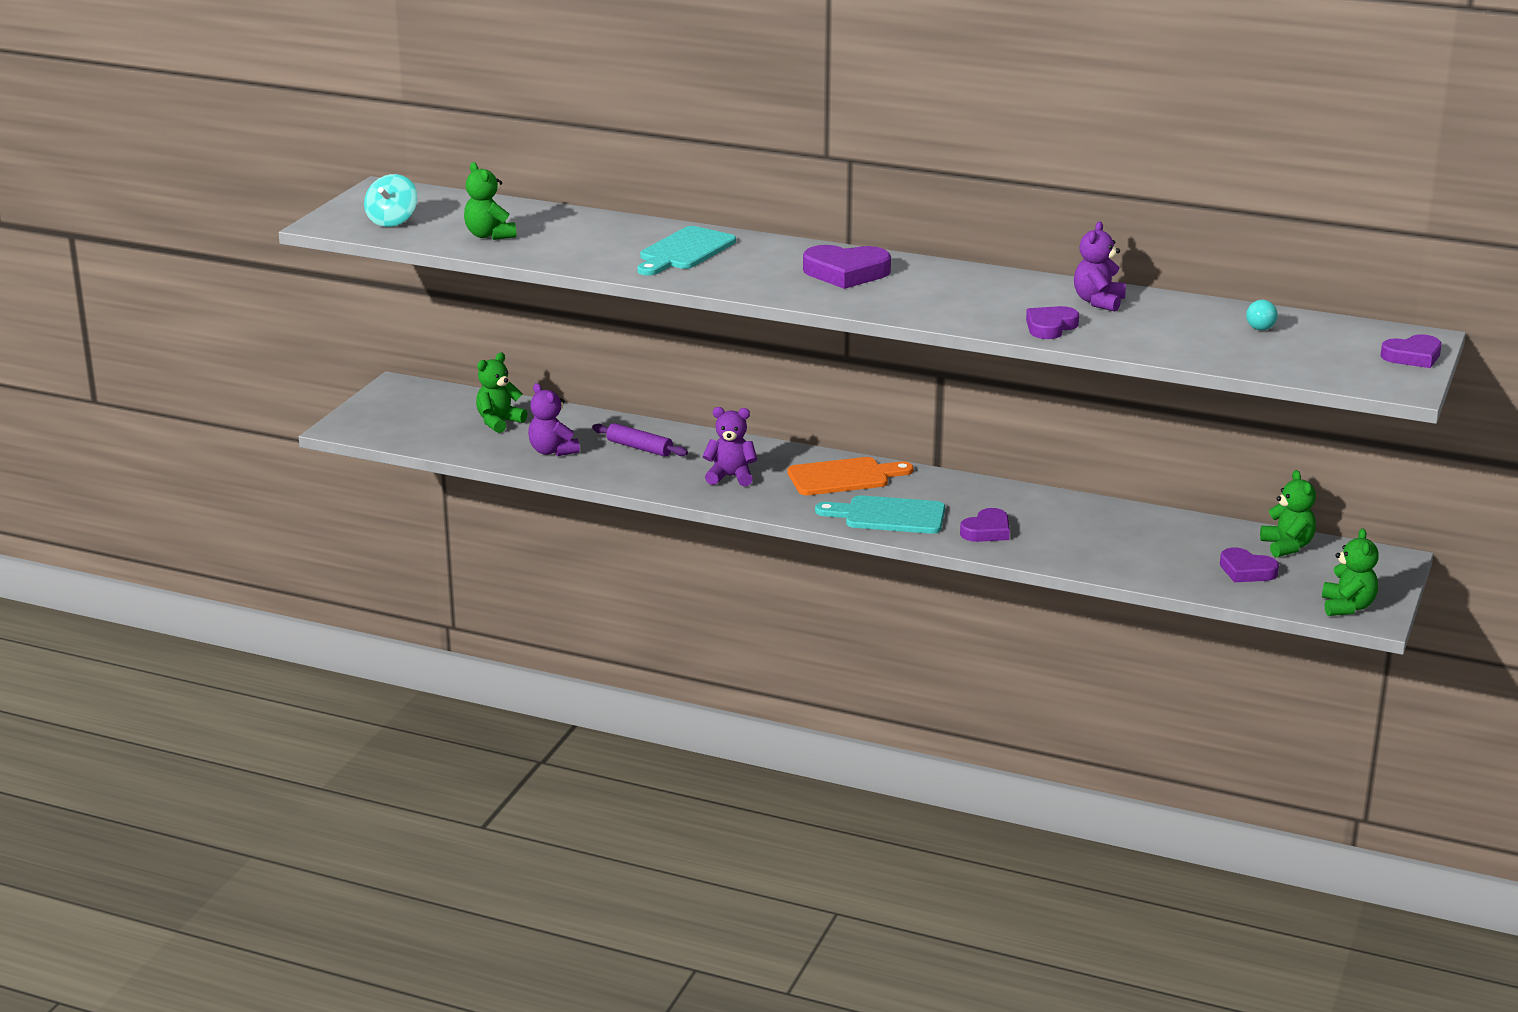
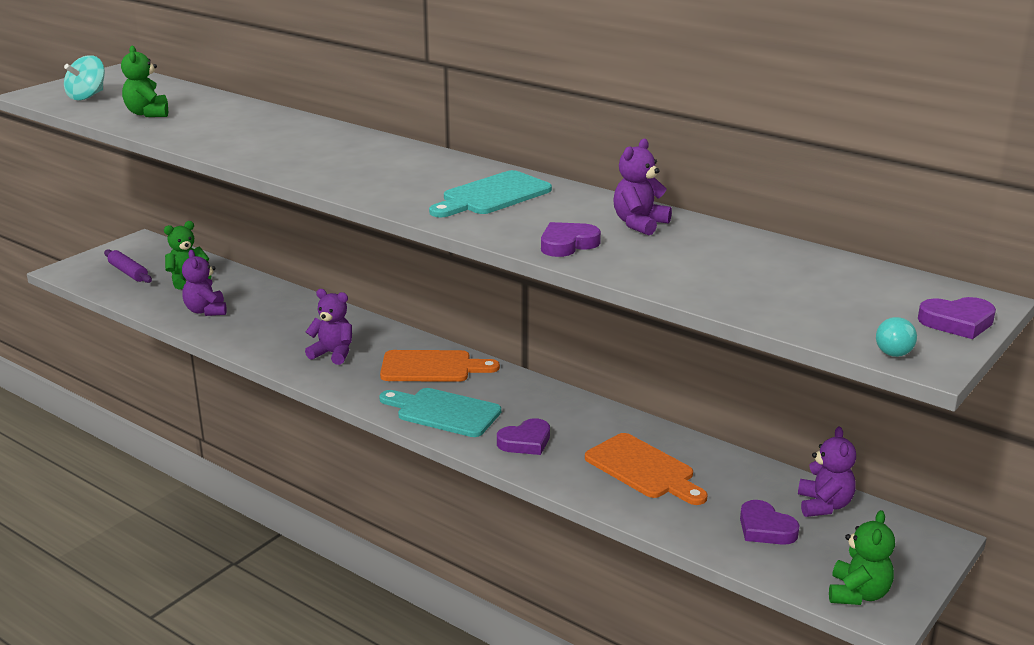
camera: 15 degrees right, 0 degrees up
(639, 448) = (279, 317): purple rolling pin -> purple rolling pin (128, 272)
(684, 251) = (294, 141): turquoise cutting board -> turquoise cutting board (492, 195)
(846, 273) = (417, 172): purple heart -> none
(1111, 539) = (643, 469): none -> orange cutting board
(1259, 326) = (796, 267): turquoise light bulb -> turquoise light bulb (894, 349)
(1287, 546) = (824, 505): green teddy bear -> purple teddy bear

